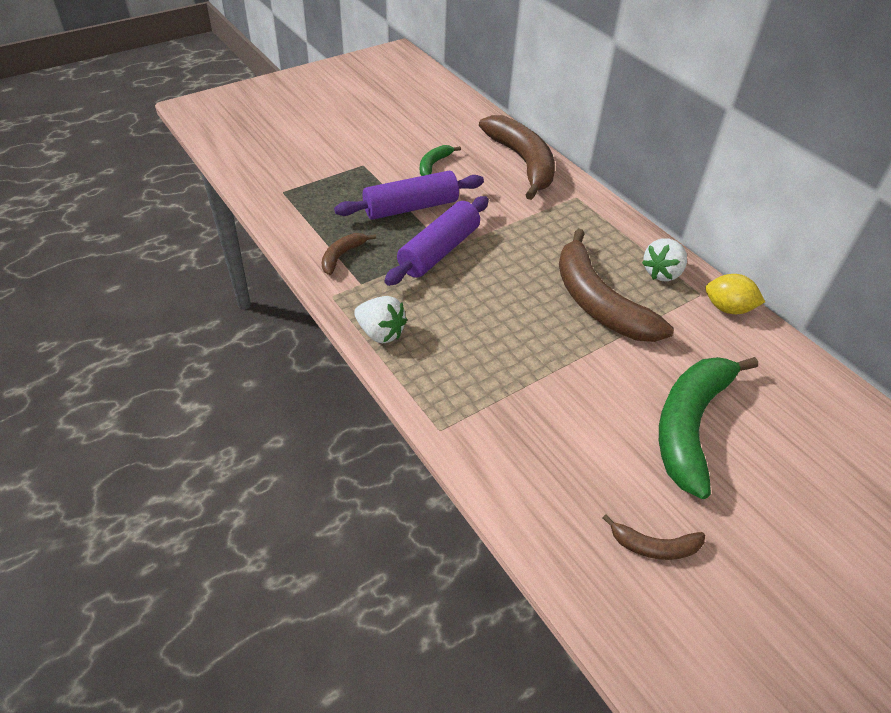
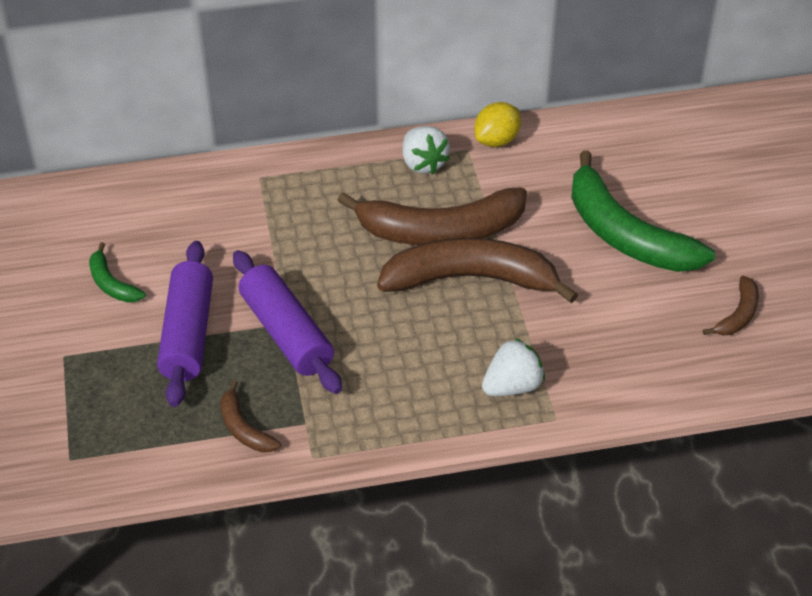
camera: 65 degrees left, 0 degrees up
(380, 333) = (397, 428): white strawberry -> white strawberry (512, 386)
(523, 162) = (163, 197): brown banana -> brown banana (471, 279)

